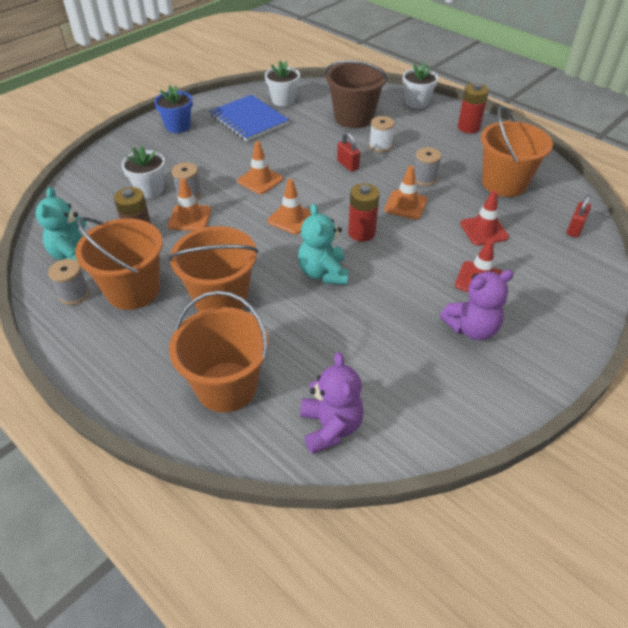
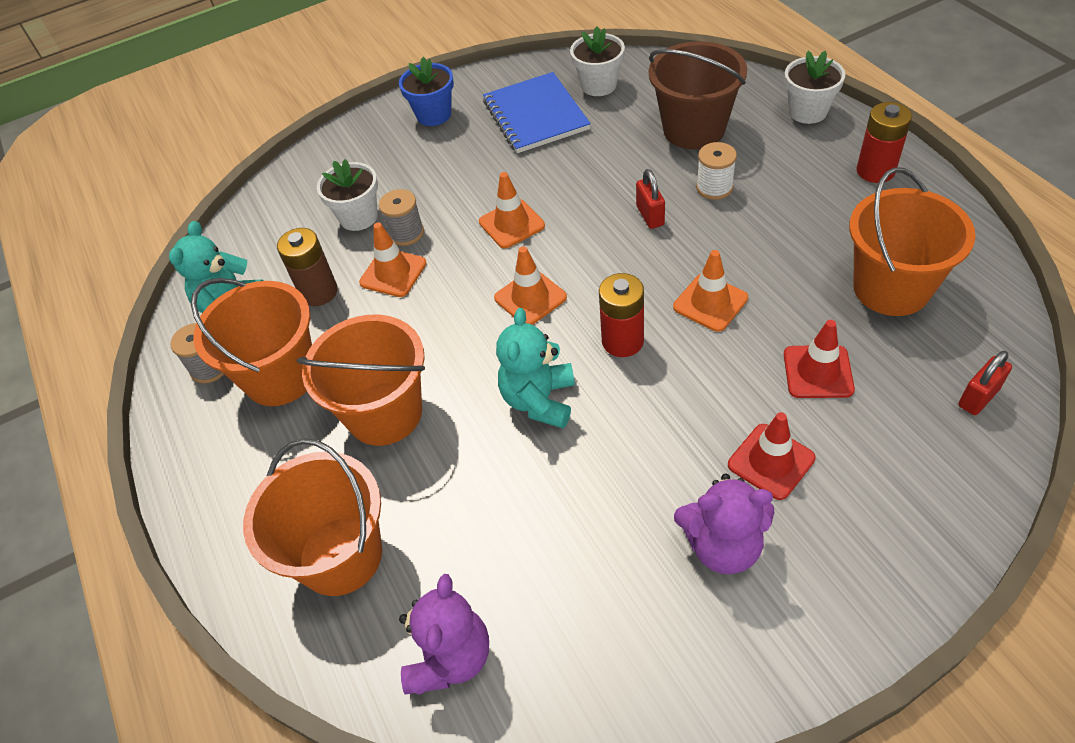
camera: 25 degrees right, 5 degrees up
(424, 178) = (760, 258): grey spool -> none

